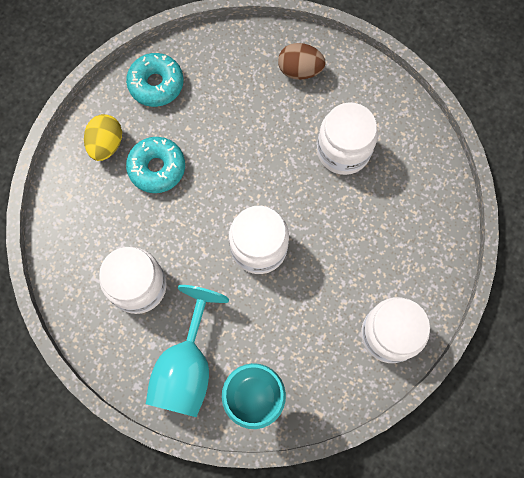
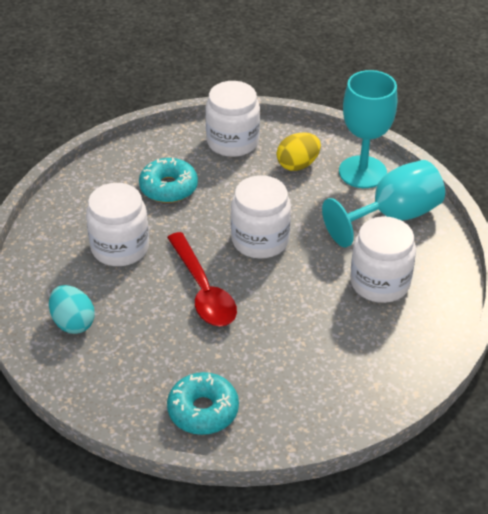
camera: 135 degrees left, 30 degrees down
(106, 144) = (302, 397): yellow egg -> yellow egg (298, 165)
(157, 168) = (278, 346): turquoise donut -> turquoise donut (168, 188)
(249, 167) = (203, 291): none -> red spoon
(300, 70) = (73, 323): brown egg -> turquoise egg

